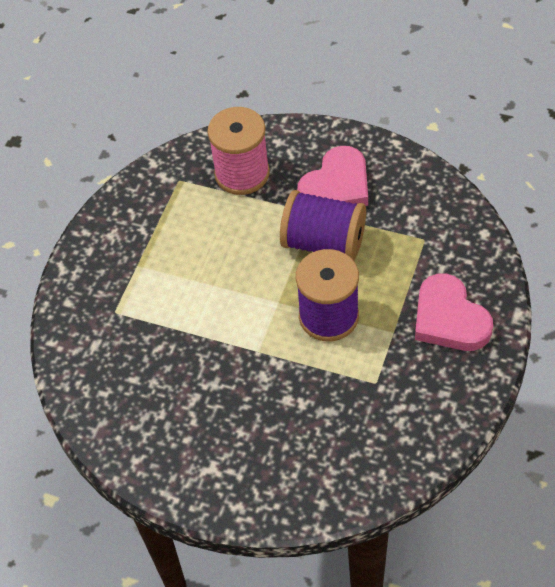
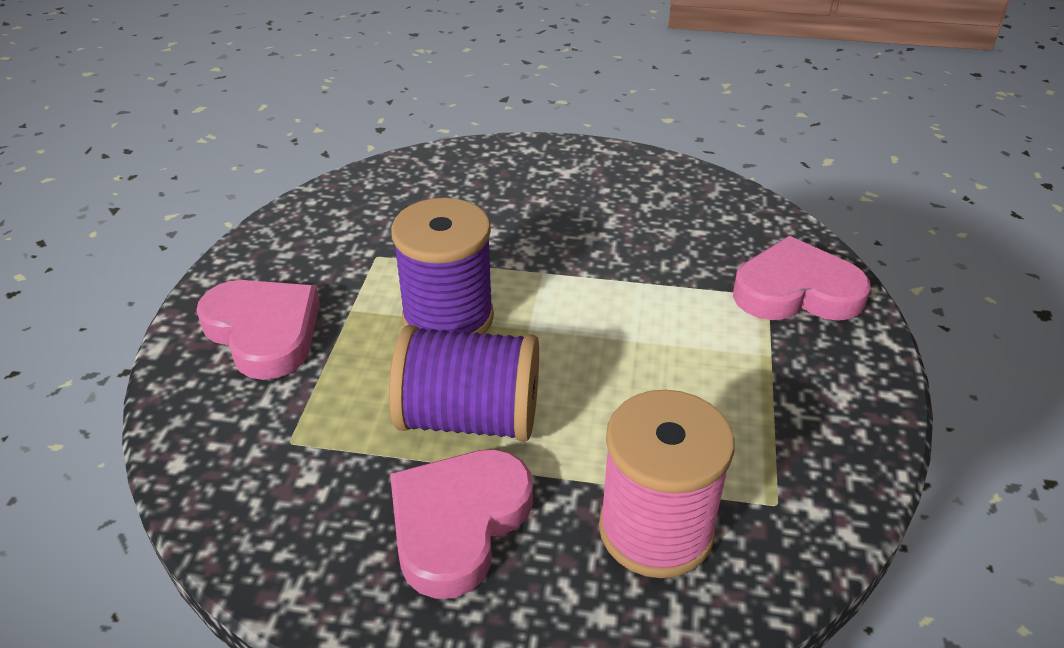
camera: 165 degrees right, 15 degrees down
(94, 312) = (796, 291): none -> pink heart

